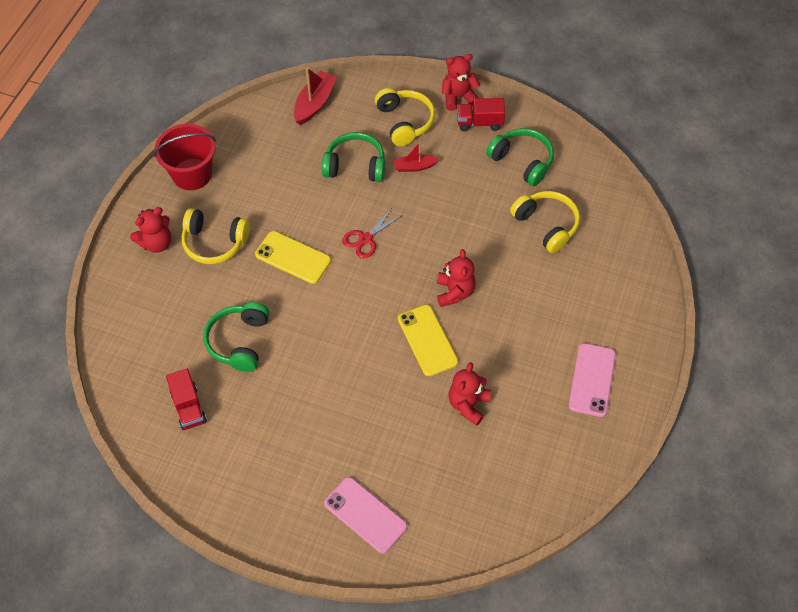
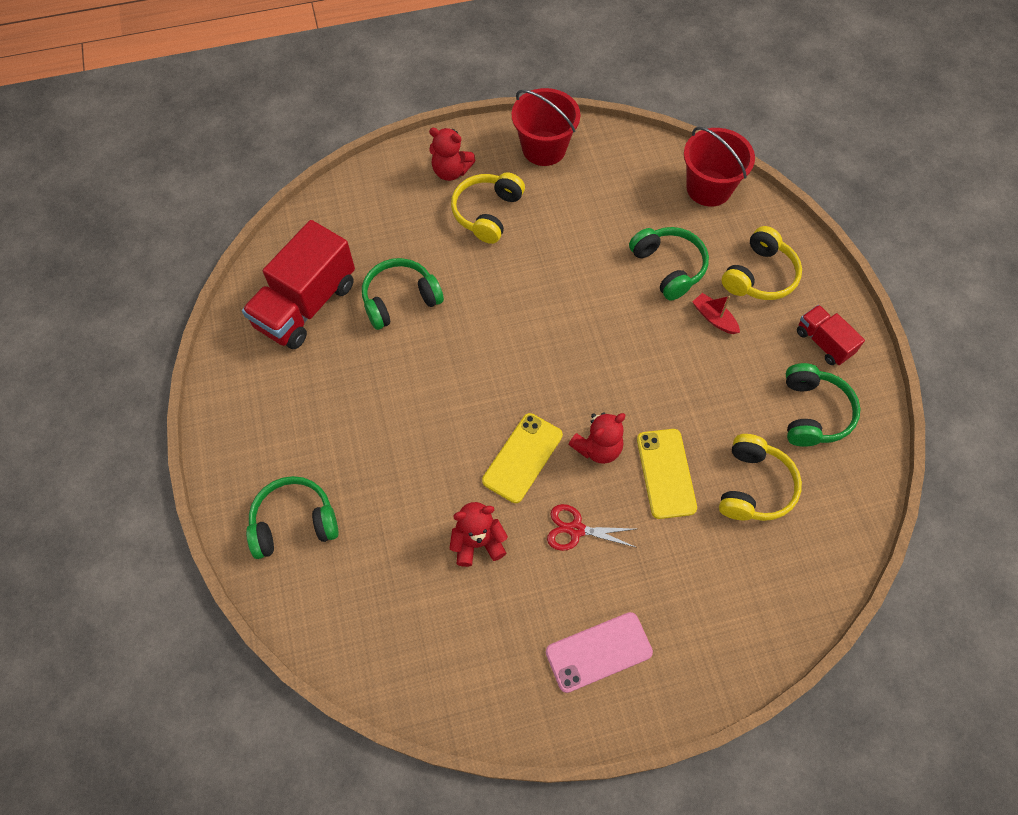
camera: 55 degrees right, 5 degrees up
(188, 407) = (306, 305): red truck -> red truck, size x1.92
(214, 242) = (487, 213): yellow headphones -> yellow headphones turned 45 degrees clockwise
(293, 257) = (522, 283): yellow phone -> yellow phone (666, 473)
(314, 103) = (708, 188): red boat -> red bucket
(365, 515) = (294, 522): pink phone -> green headphones
(366, 239) = (593, 330): red scissors -> red scissors (575, 530)
(458, 97) = (836, 303): red teddy bear -> none

